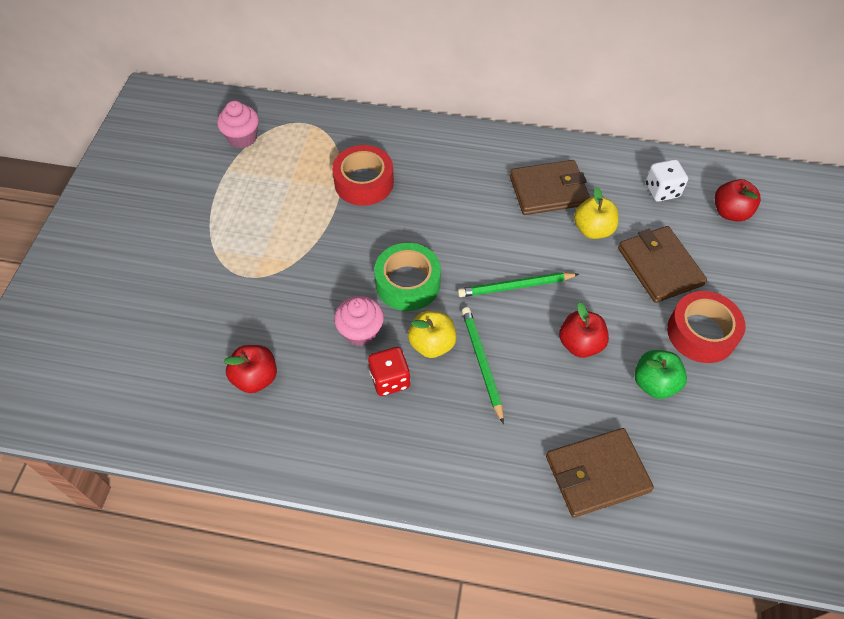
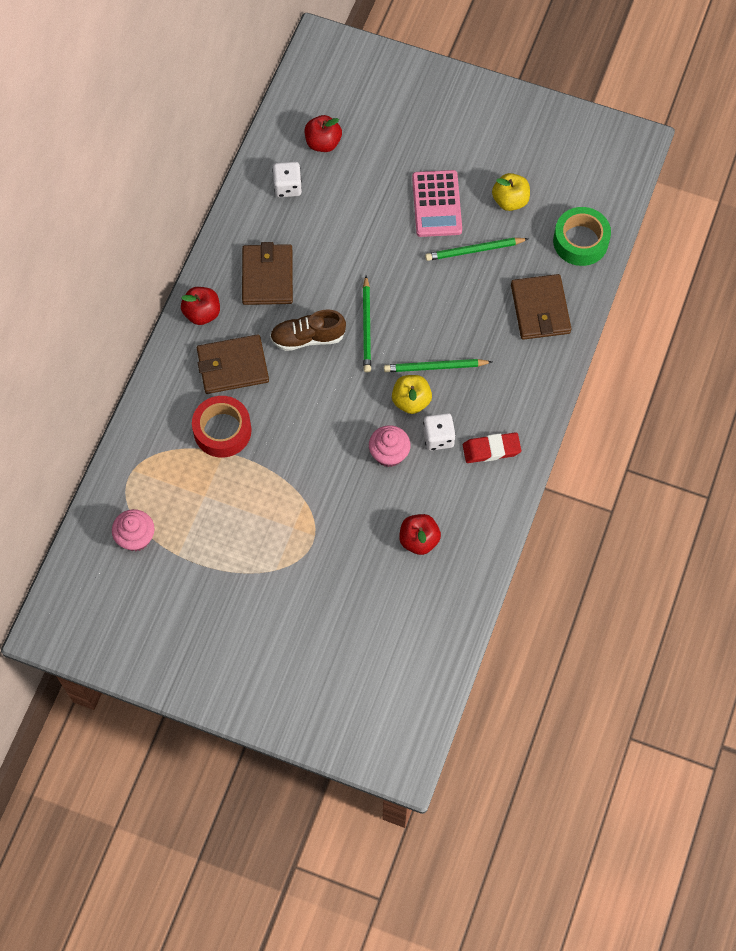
camera: 80 degrees left, 10 degrees up
(383, 441) = (491, 449): none -> red eraser
(390, 379) = (438, 437): red dice -> white dice
(407, 283) = (346, 410): green tape -> green tape (580, 241)
(486, 235) = (307, 338): none -> brown shoe
(580, 344) = (431, 292): red apple -> red apple (202, 313)
(593, 229) = (319, 253): yellow apple -> yellow apple (510, 200)
(654, 383) = (474, 250): green apple -> green pencil
(659, 266) = (368, 213): brown wallet -> brown wallet (232, 366)
(701, 333) = (436, 204): red tape -> pink calculator

